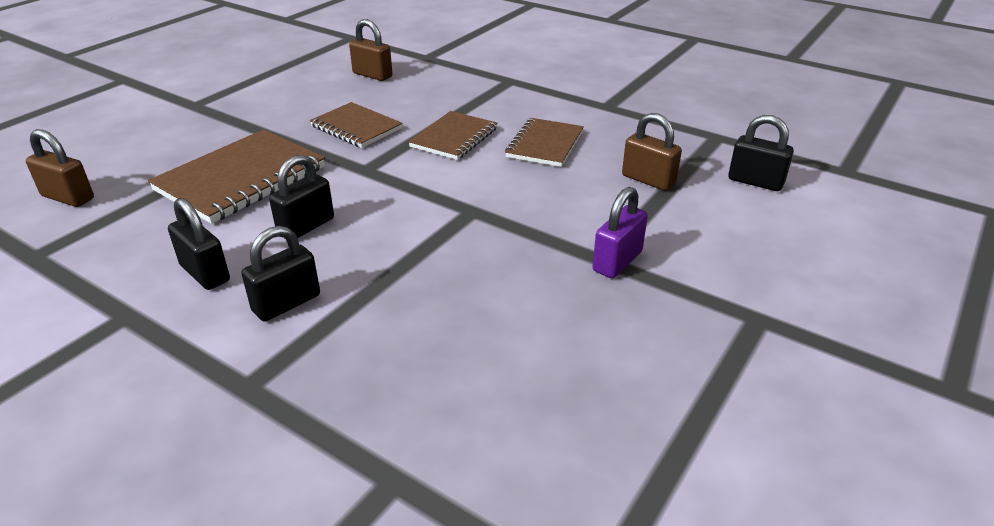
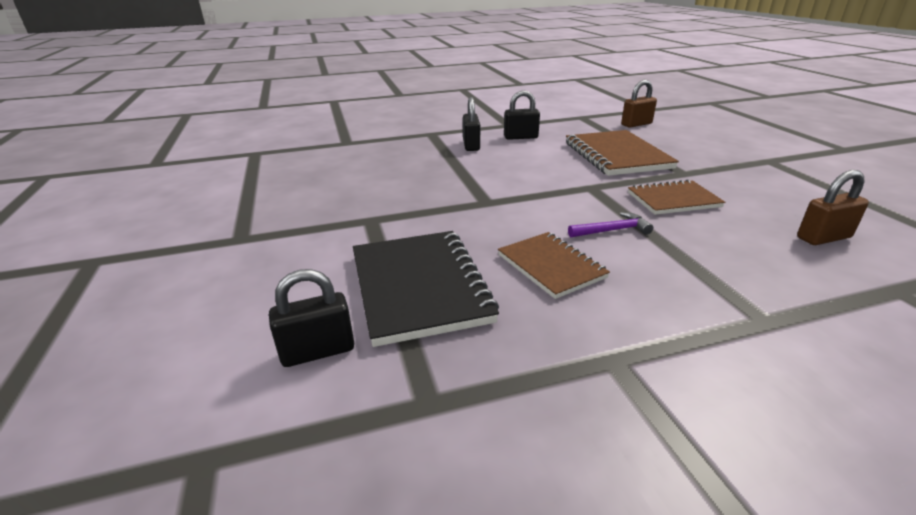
camera: 130 degrees right, 5 degrees down
(306, 226) = (534, 159): black padlock -> none
(454, 138) = (612, 230): brown notebook -> purple hammer
(617, 261) = (359, 222): purple padlock -> none
(648, 180) = (419, 287): brown padlock -> black notebook

